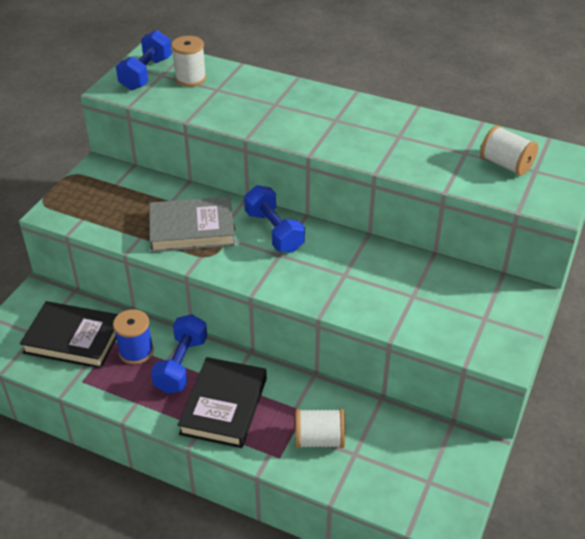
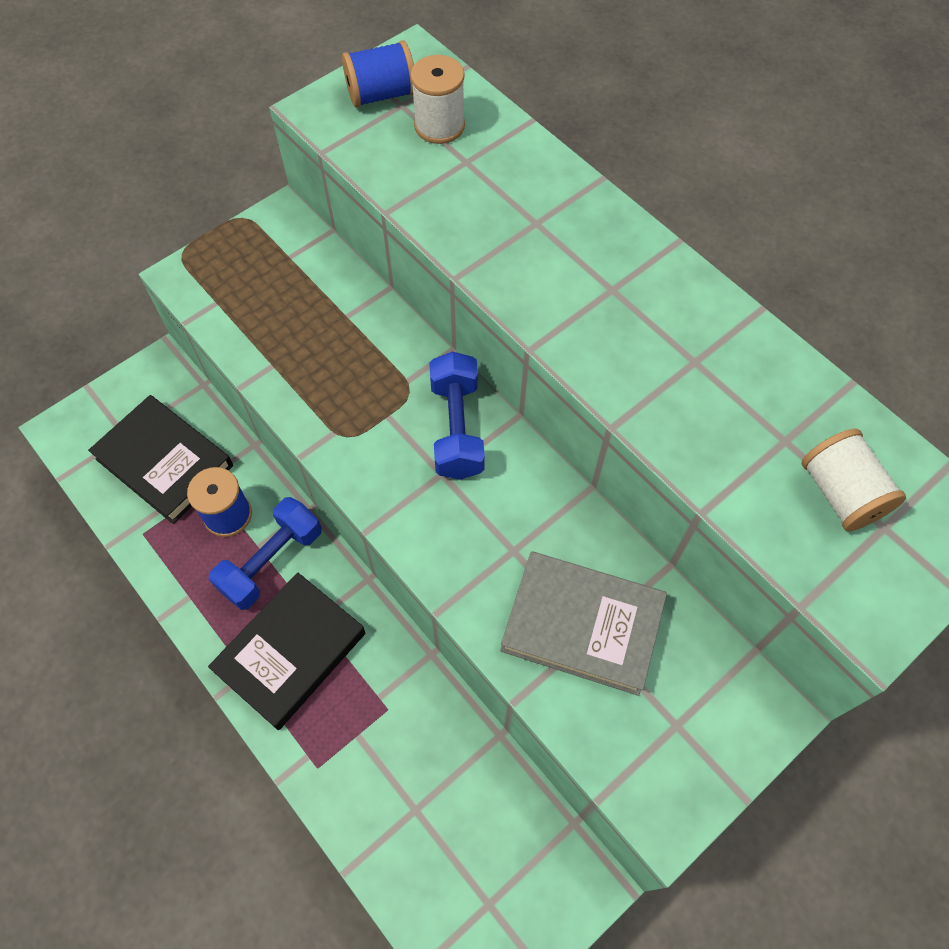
camera: 25 degrees right, 20 degrees up
(146, 74) = (381, 94): blue dumbbell -> blue spool
(192, 229) = (347, 378): grey book -> grey book (582, 625)
(319, 439) = (382, 764): white spool -> none

